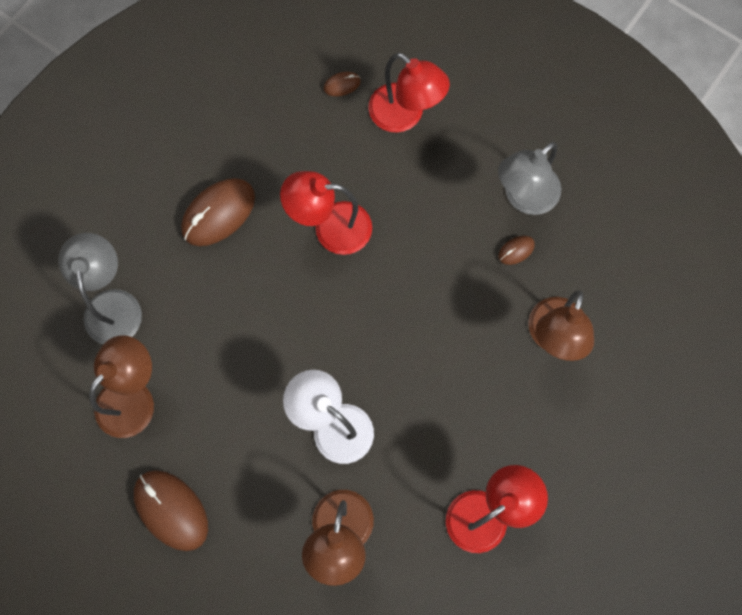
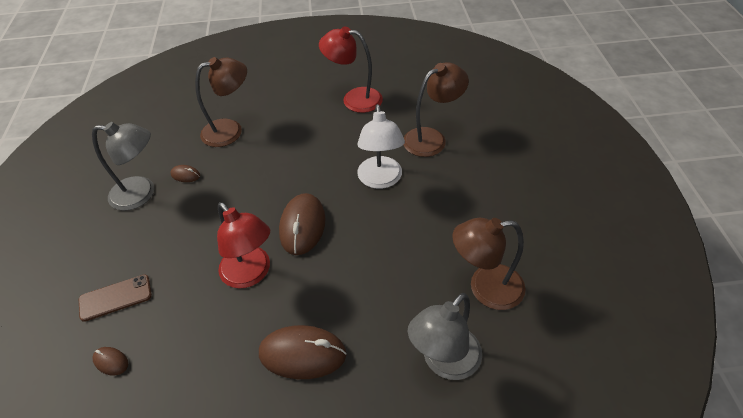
camera: 130 degrees left, 25 degrees down
(171, 510) = (515, 212): brown mouse -> brown mouse (302, 226)
(405, 116) = (115, 298): red lamp -> brown phone

